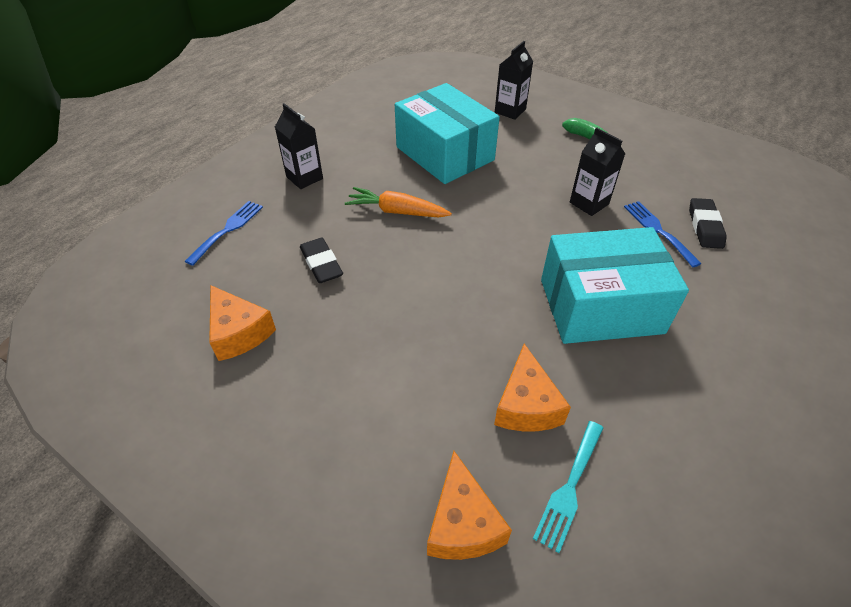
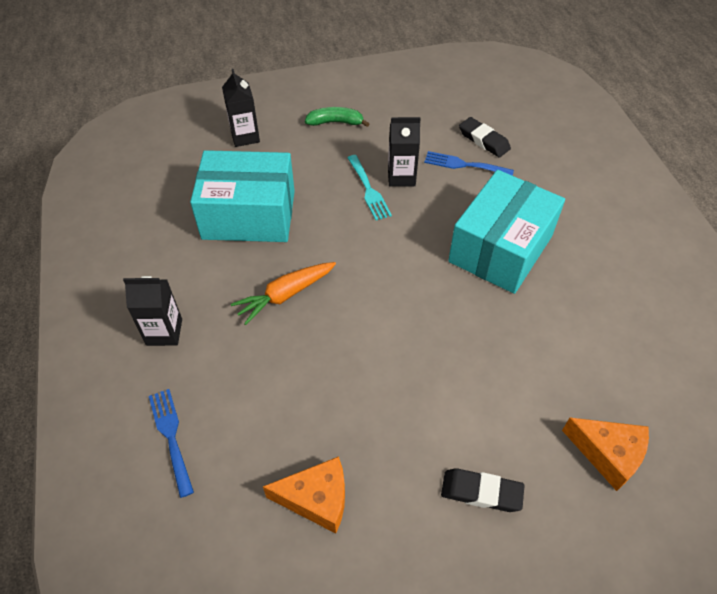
camera: 50 degrees left, 5 degrees up
(321, 264) = (293, 388): black eraser -> black eraser (481, 492)
(526, 405) = (546, 352): orange cheese -> none
(569, 488) = (623, 376): turquoise fork -> turquoise fork (369, 190)

